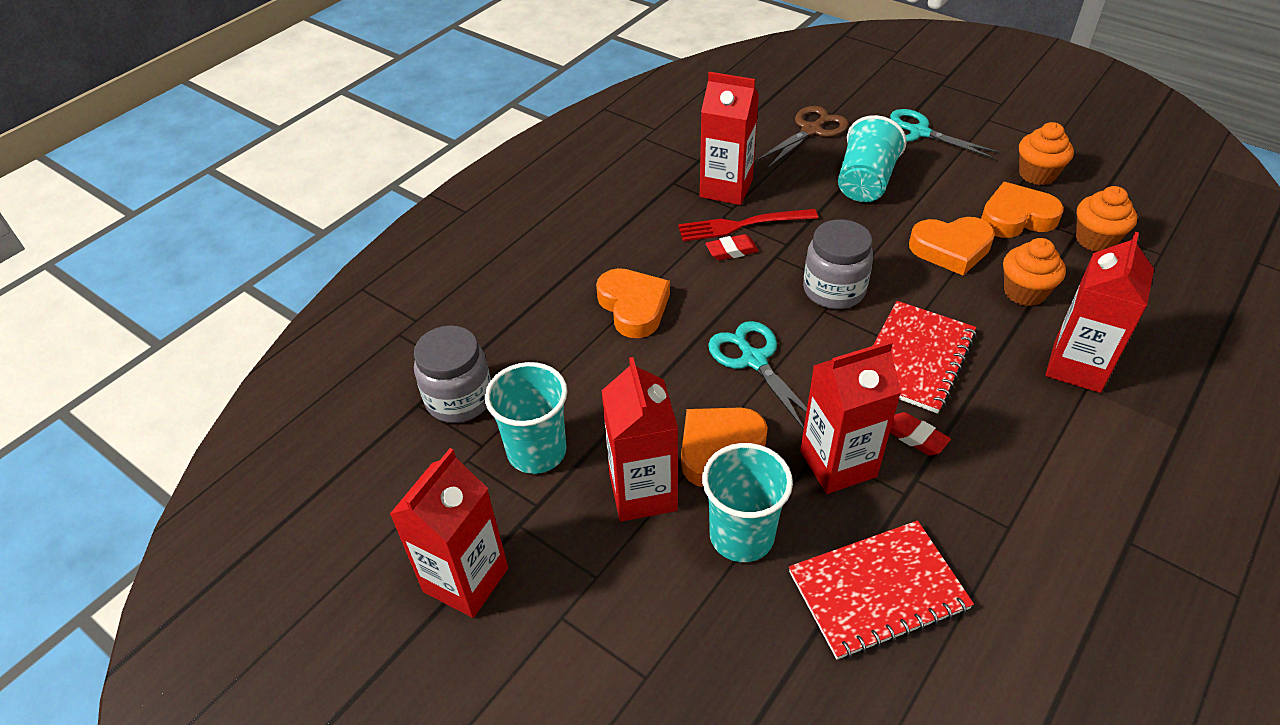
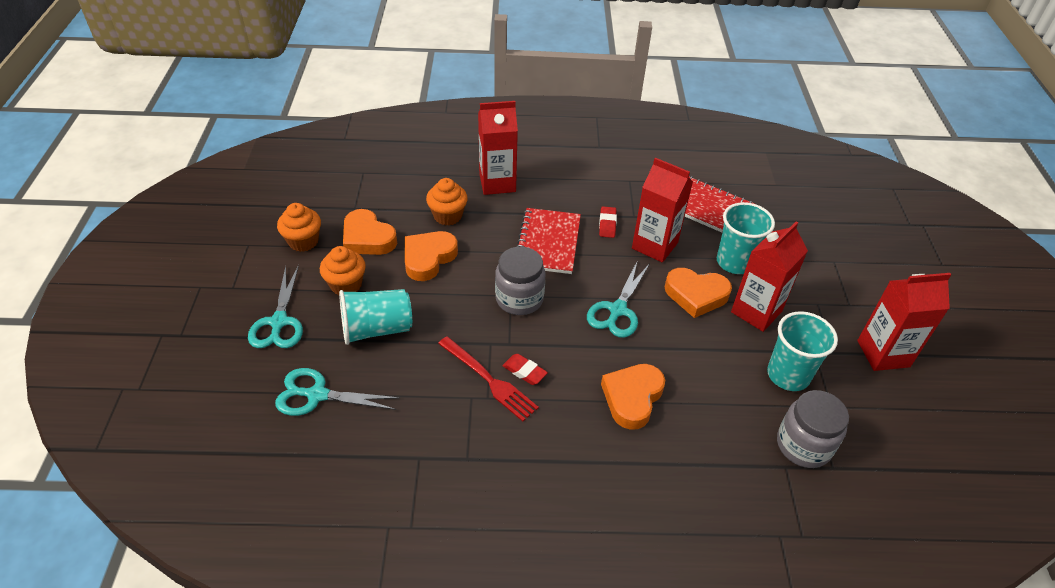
camera: 130 degrees left, 0 degrees up
(726, 188) = (448, 414): red carton -> none
(811, 130) = (317, 395): brown scissors -> turquoise scissors
(915, 358) = (548, 242): red notebook -> red notebook turned 75 degrees counterclockwise
(951, 249) = (428, 258): orange heart -> orange heart turned 105 degrees counterclockwise
(1095, 240) = (368, 199): orange cupcake -> orange cupcake (346, 285)

